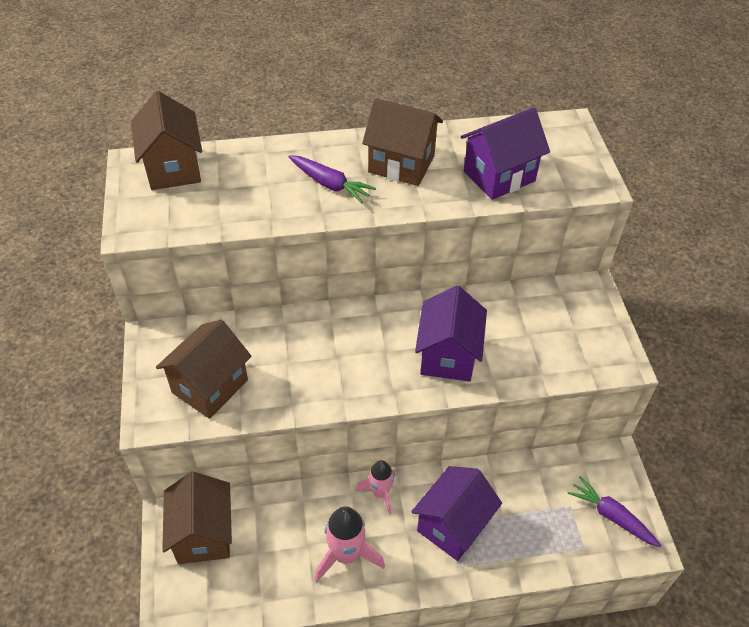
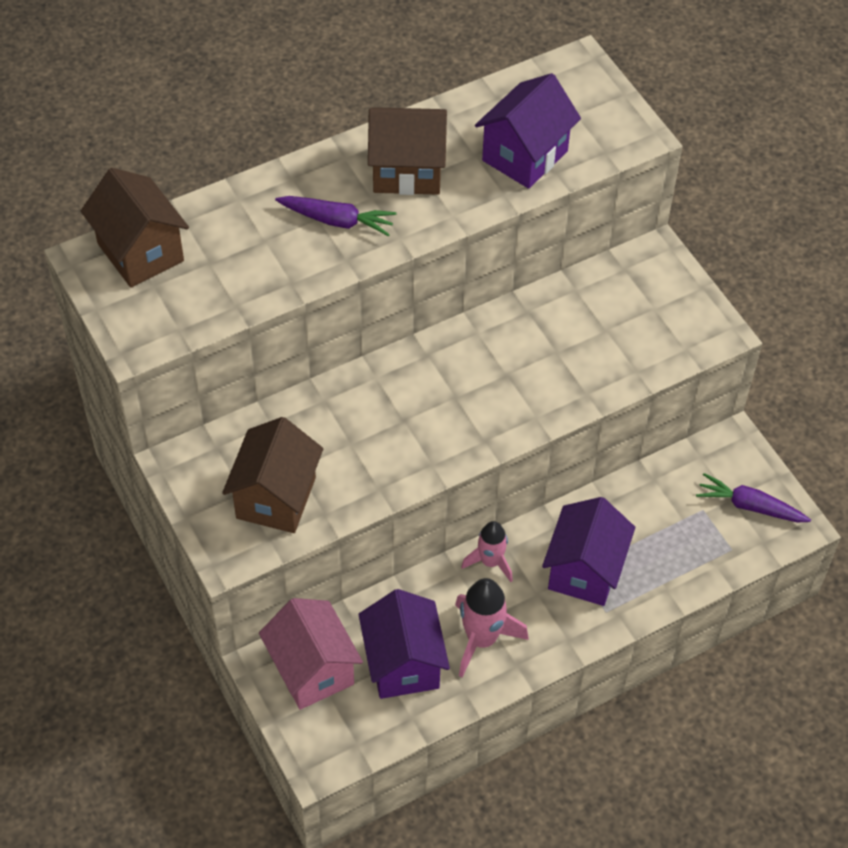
camera: 20 degrees left, 5 degrees up
(203, 534) = (312, 670): brown house -> pink house
(448, 356) = (526, 381): purple house -> purple house (403, 664)

